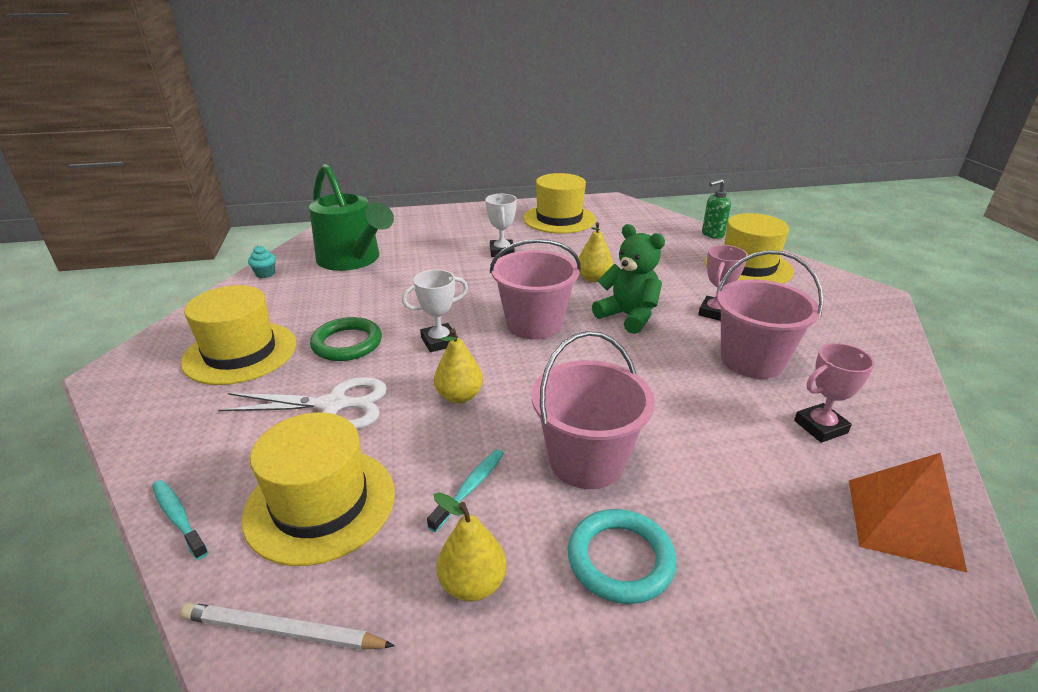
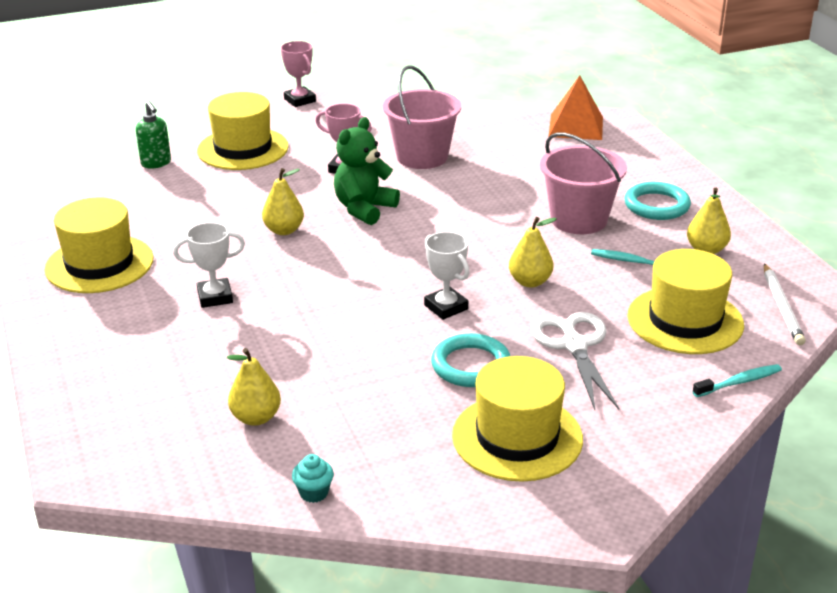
camera: 100 degrees left, 0 degrees up
(178, 517) = (739, 382): turquoise toothbrush -> turquoise toothbrush turned 150 degrees counterclockwise
(347, 343) = (471, 365): green ring -> turquoise ring
(353, 260) = (256, 418): green watering can -> yellow pear
(534, 324) = (394, 257): pink bucket -> none
(820, 427) = (498, 140): pink trophy -> pink trophy (300, 100)

